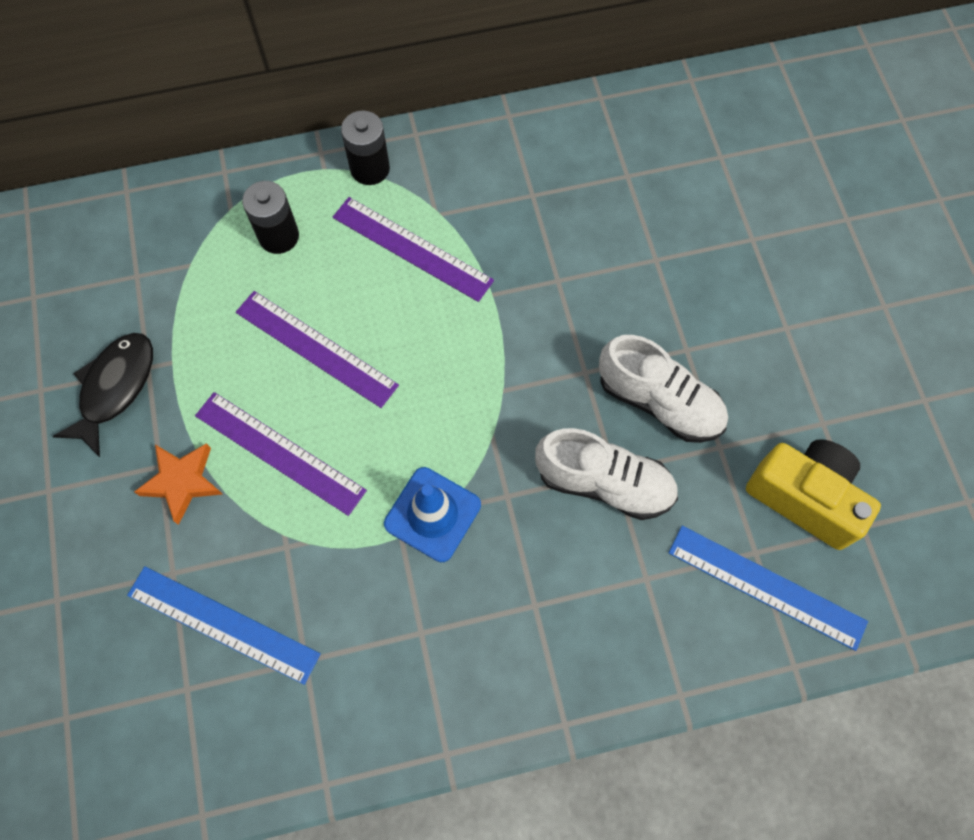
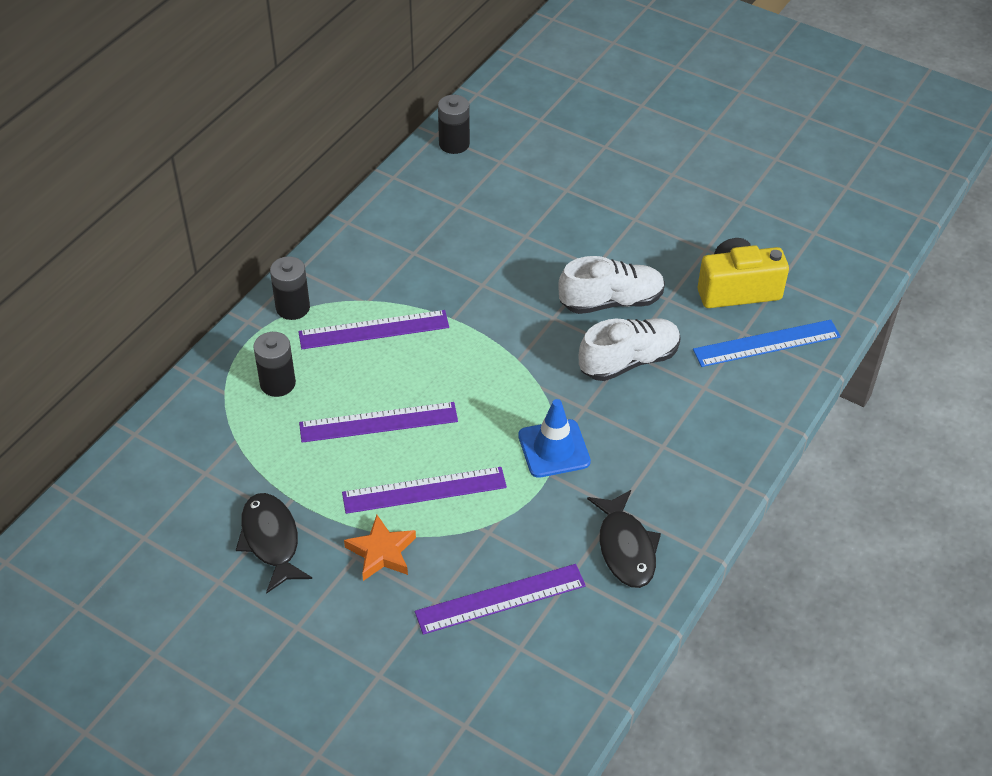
camera: 45 degrees left, 20 degrees down
(223, 624) = (500, 598): blue ruler -> purple ruler
(382, 681) = (626, 548): none -> black fish
(696, 103) = (454, 144): none -> black battery

